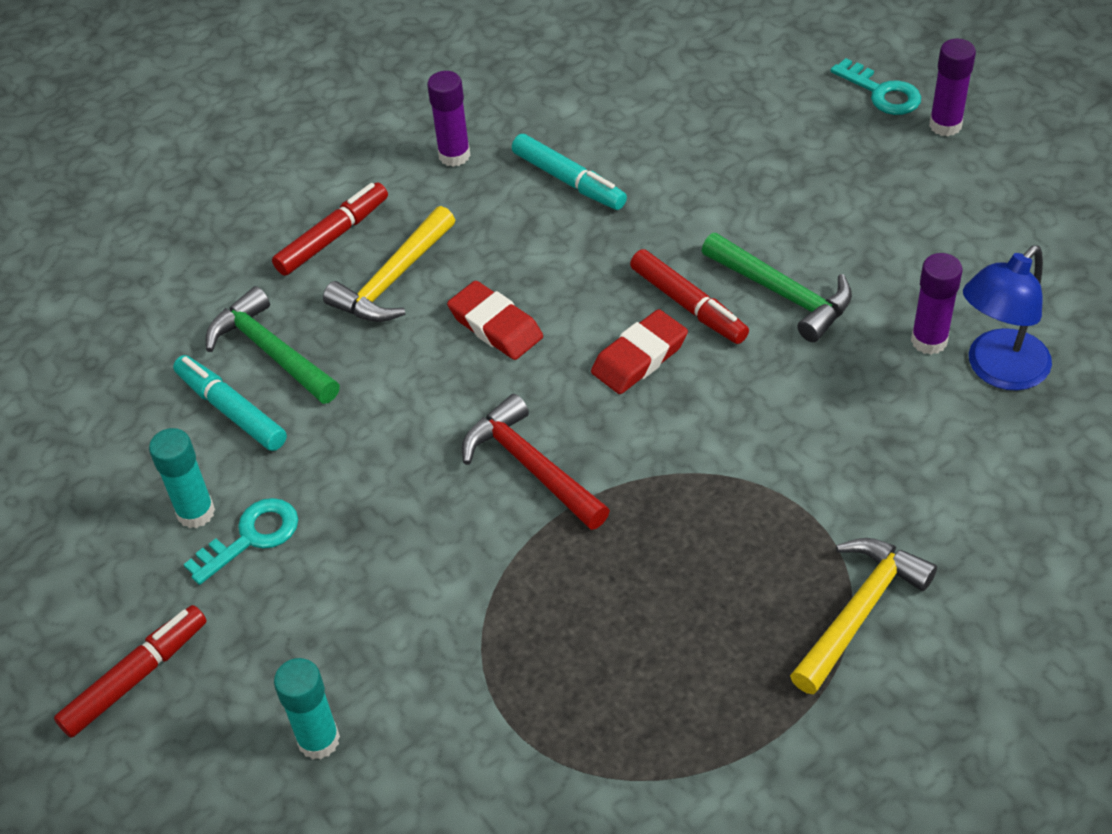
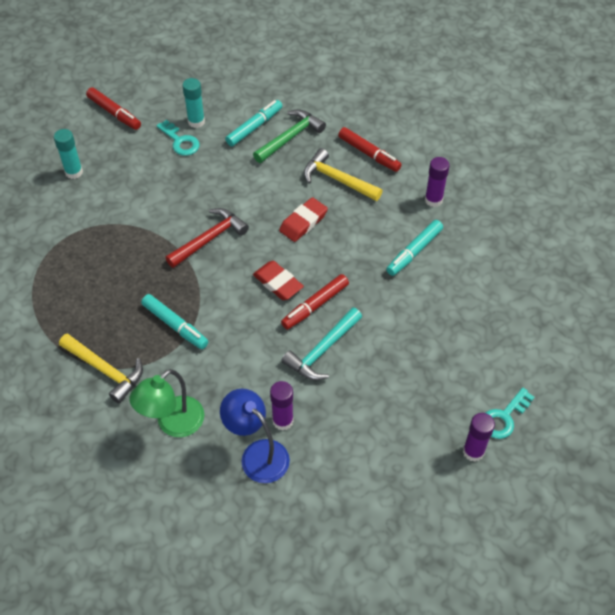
camera: 85 degrees right, 5 degrees up
(744, 506) = (175, 325): none -> turquoise marker
(783, 294) = (322, 351): green hammer -> turquoise hammer
(960, 492) = (173, 424): none -> green lamp

